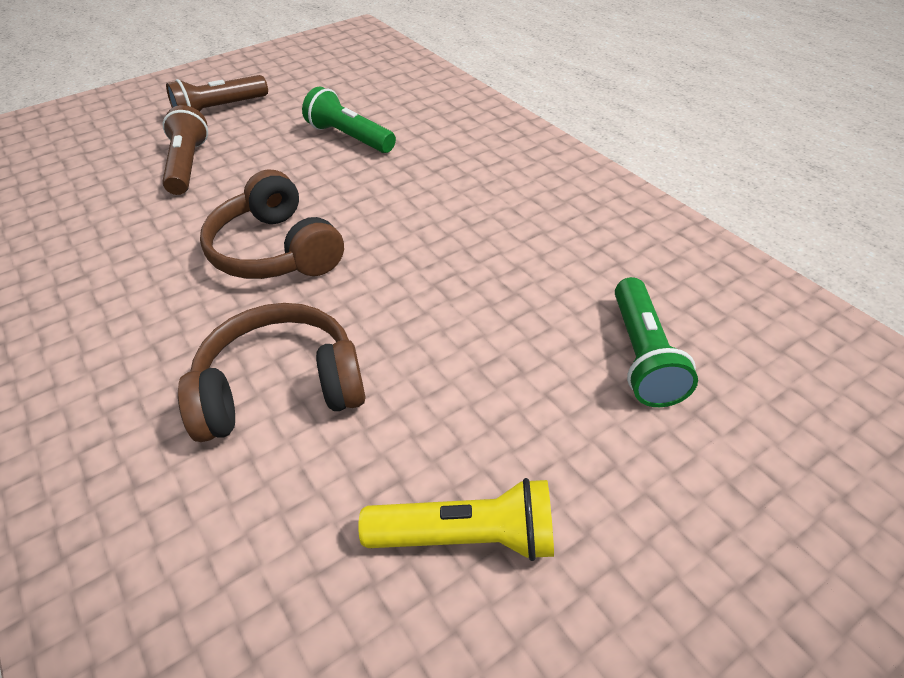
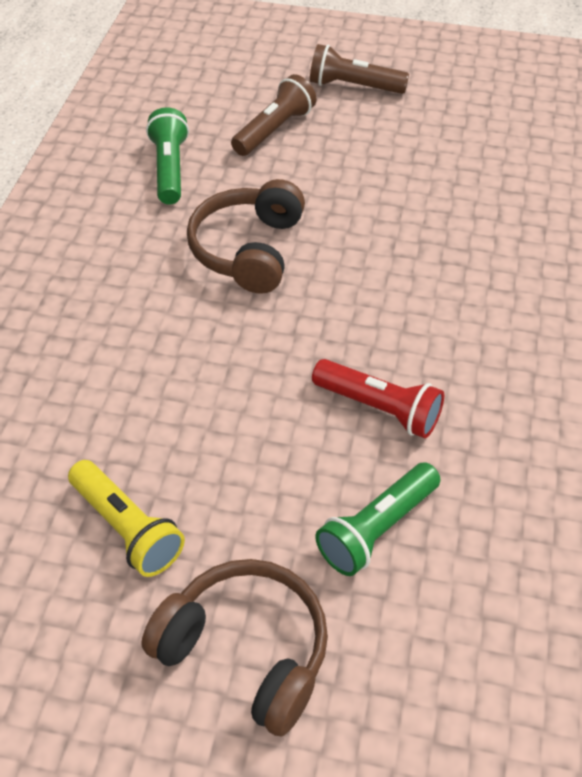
camera: 45 degrees right, 5 degrees up
(280, 388) = (141, 354): brown headphones -> brown headphones (246, 650)
(350, 137) = (417, 182): green flashlight -> green flashlight (170, 169)
(526, 281) = (379, 408): none -> red flashlight

